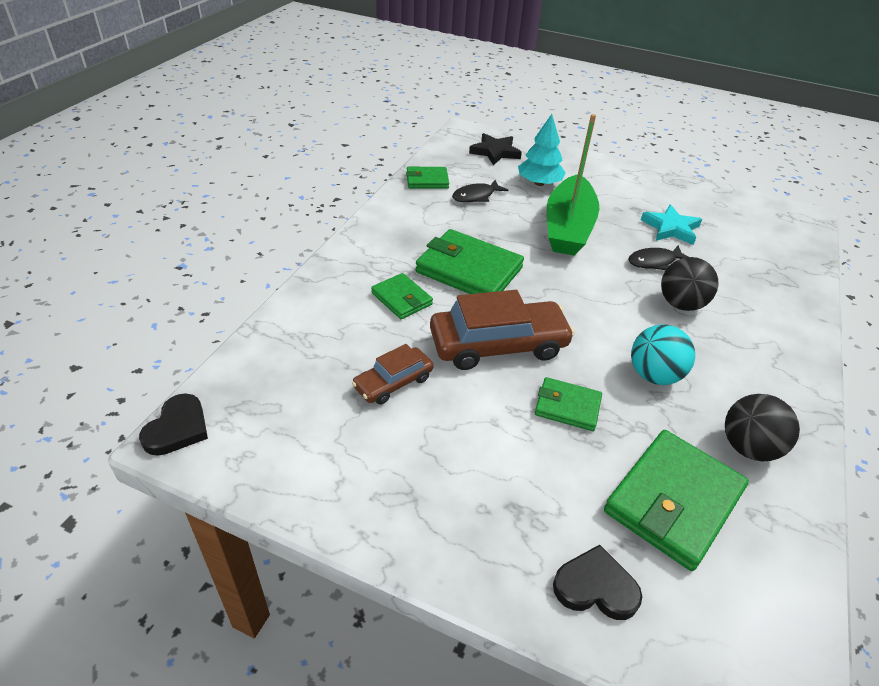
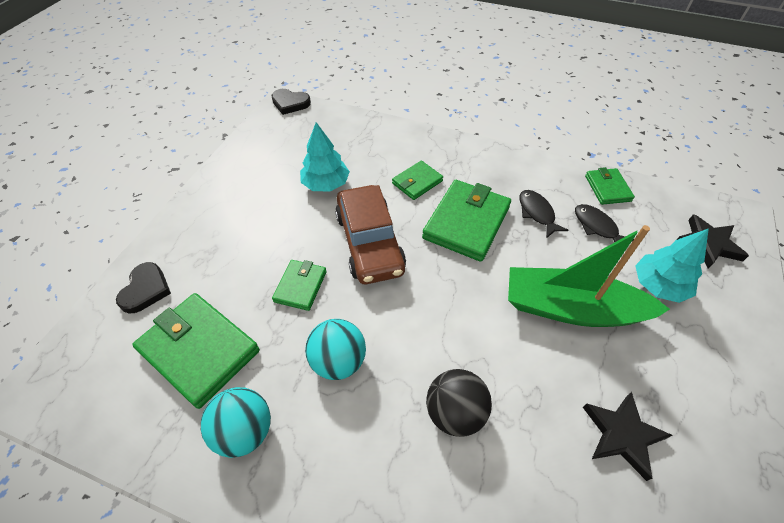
camera: 90 degrees right, 10 degrees up
(393, 382) = (326, 184): brown car -> turquoise tree
(654, 262) = (532, 397): black fish -> black fish (537, 213)
(671, 228) = (622, 435): turquoise star -> black star
(748, 447) = (245, 431): black ball -> turquoise ball

